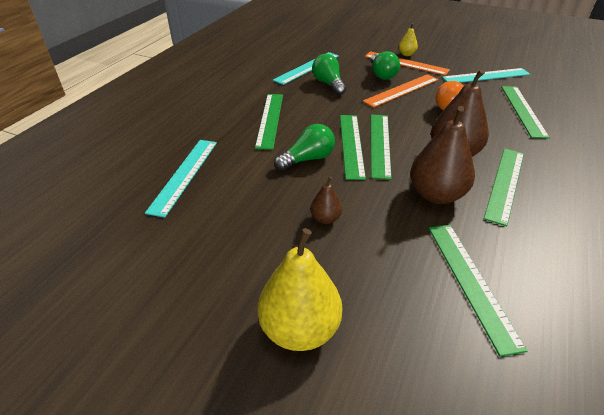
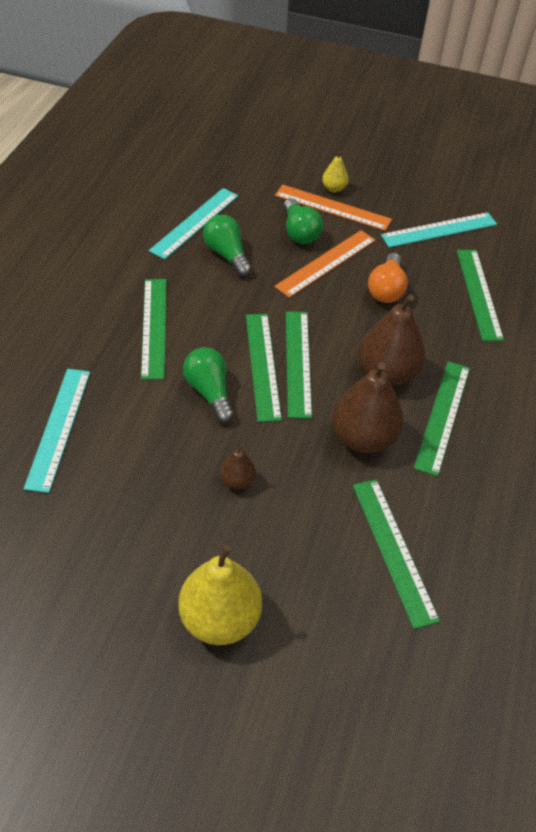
camera: 10 degrees left, 10 degrees up
(308, 159) = (210, 392): green light bulb -> green light bulb turned 75 degrees counterclockwise

